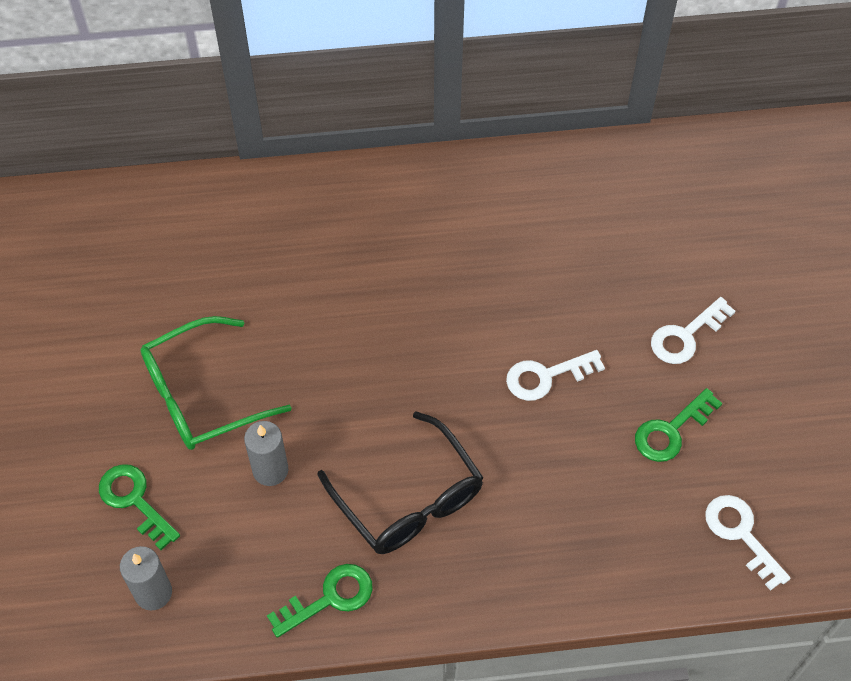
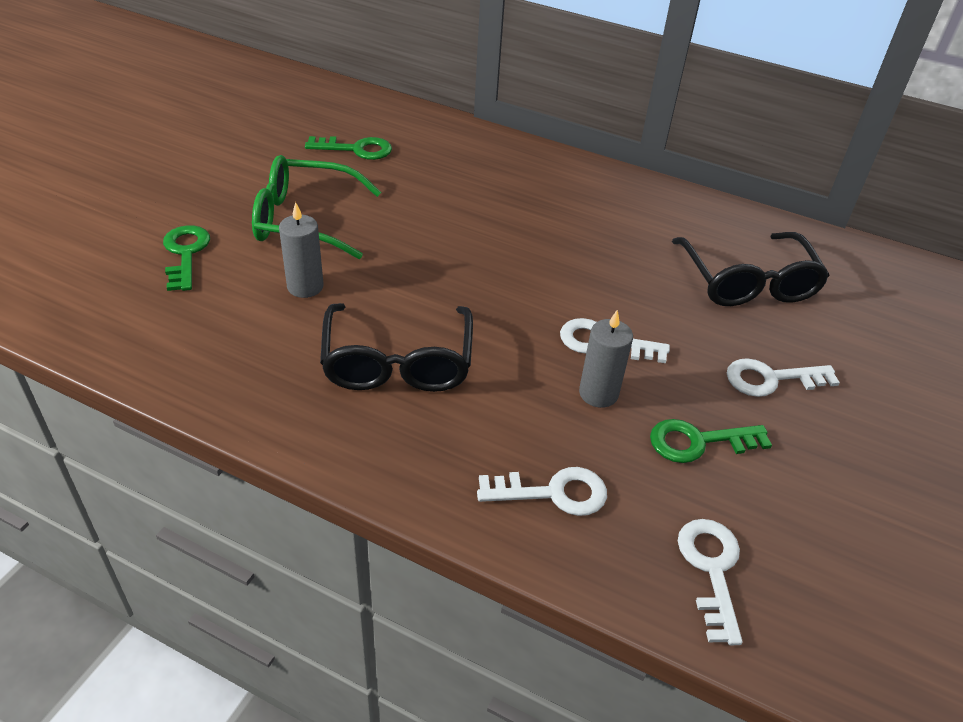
camera: 30 degrees right, 15 degrees down
(153, 593) = (131, 314): grey candle -> grey candle (598, 393)
(329, 598) = (258, 393): green key -> green key (356, 149)
(604, 542) = (553, 493): none -> white key
(612, 239) = (748, 282): none -> black glasses

